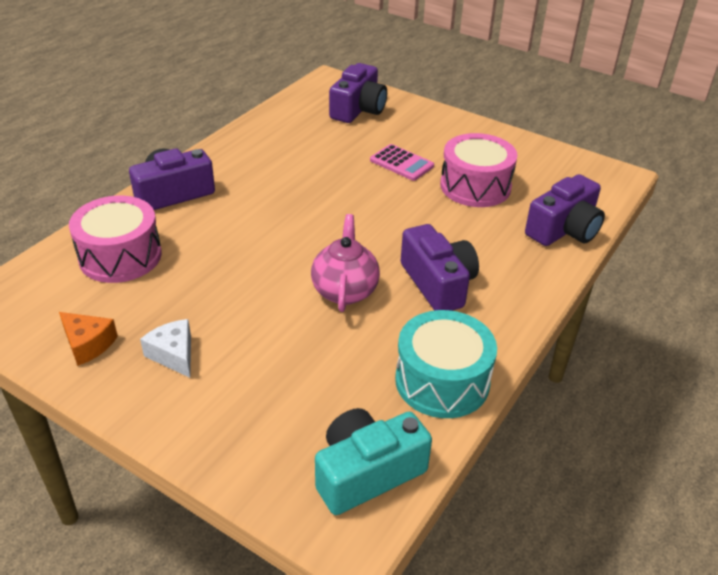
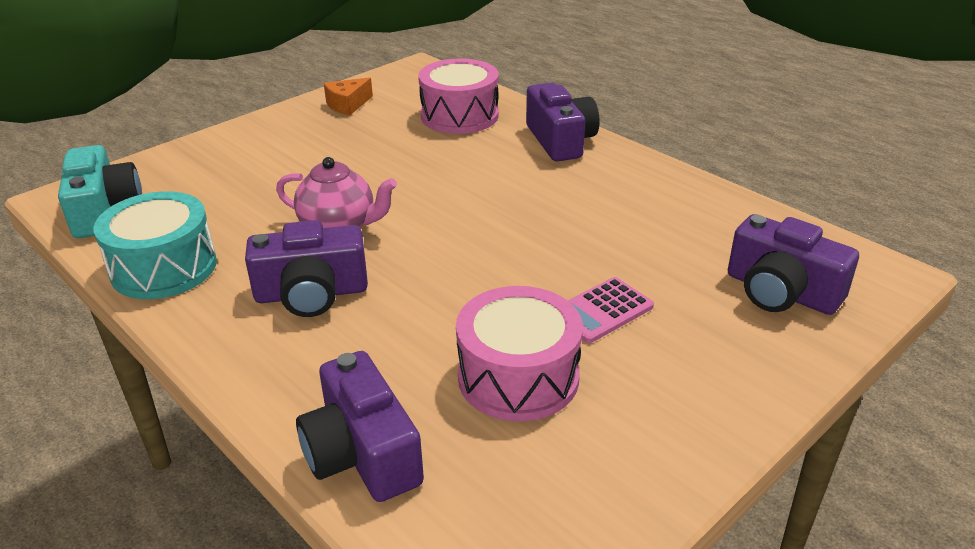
camera: 105 degrees right, 5 degrees down
(174, 354) = (310, 137): white cheese -> none

